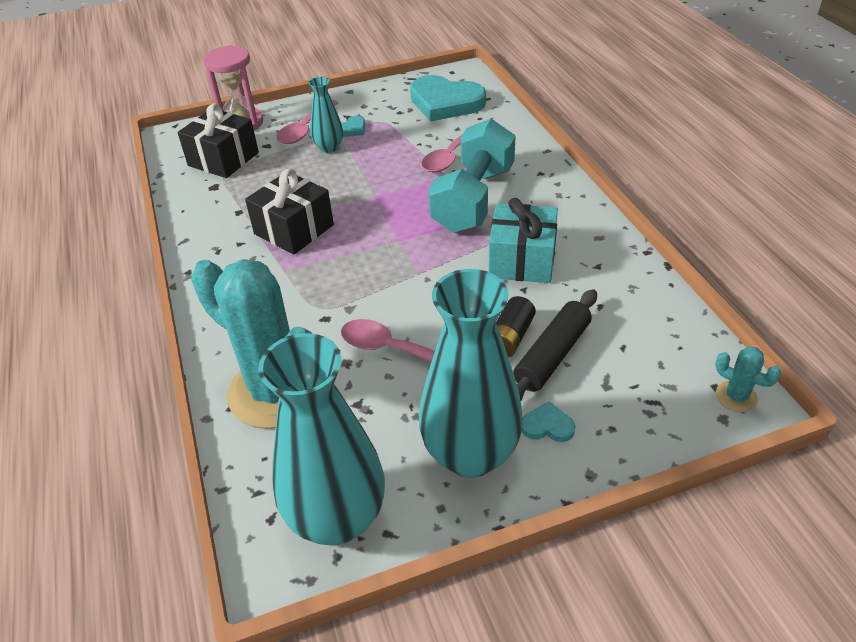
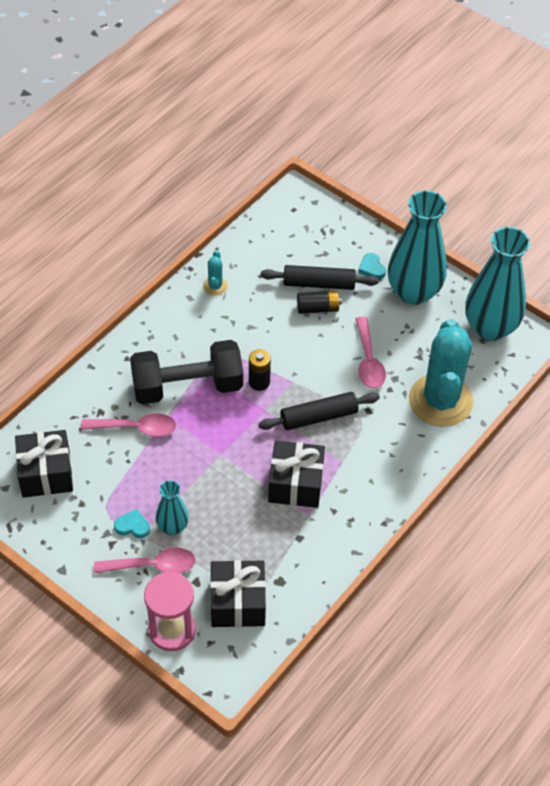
camera: 125 degrees left, 10 degrees up
(353, 275) = (319, 417): none -> black rolling pin
(438, 248) = (259, 382): none -> black battery
(445, 103) = (46, 473): turquoise heart -> black gift
(473, 199) = (187, 386): turquoise dumbbell -> black dumbbell
(521, 260) = (242, 330): turquoise gift -> none
(736, 397) = (295, 200): turquoise cactus -> turquoise cactus (215, 286)

